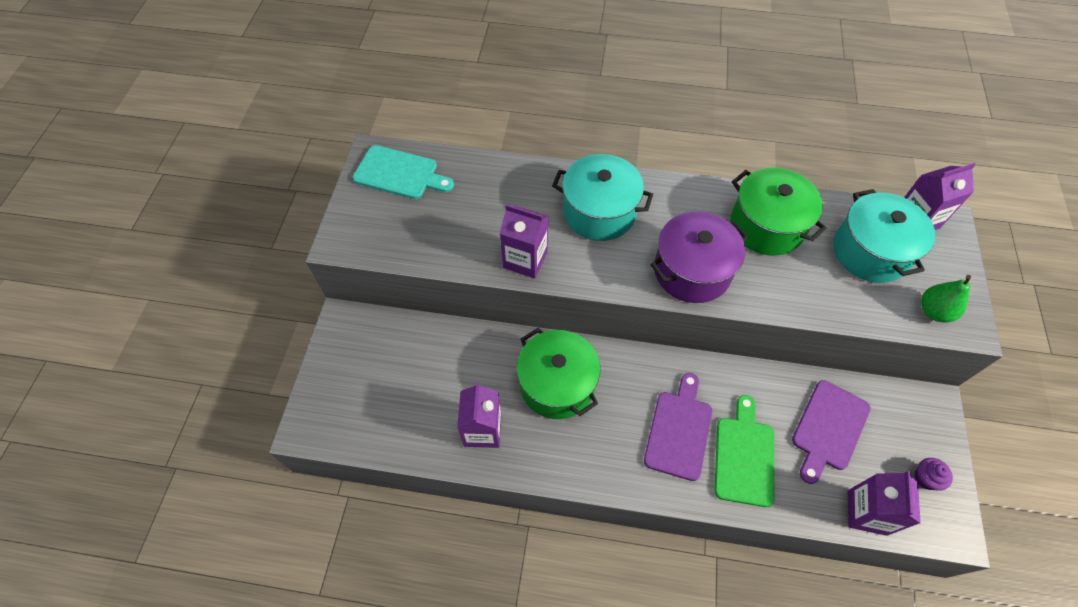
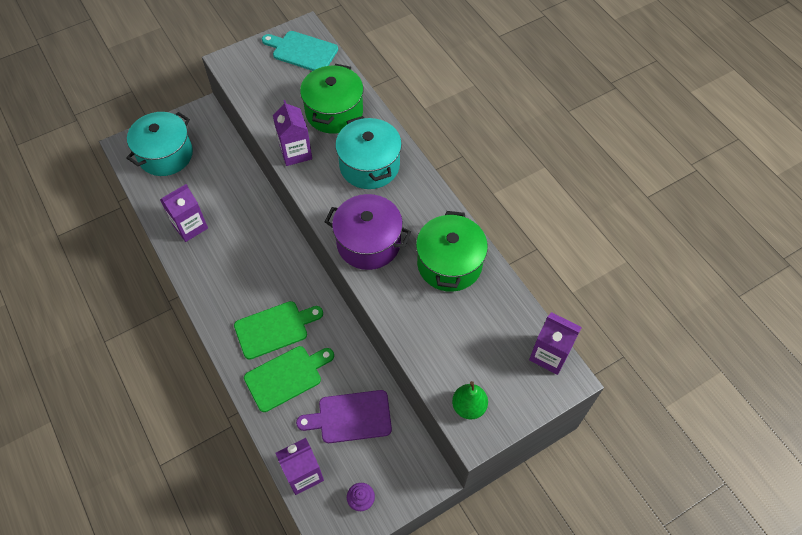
camera: 50 degrees right, 0 degrees up
(399, 173) = (302, 51): turquoise cutting board -> turquoise cutting board turned 135 degrees clockwise
(557, 384) = (252, 243): green pot -> green pot (334, 112)
(679, 430) = (274, 329): purple cutting board -> green cutting board
(870, 252) = (487, 339): turquoise pot -> turquoise pot (165, 155)

